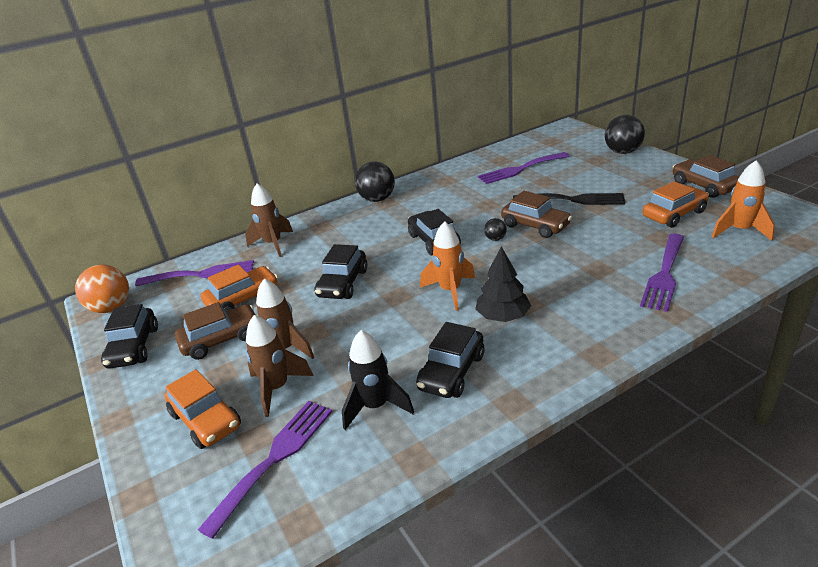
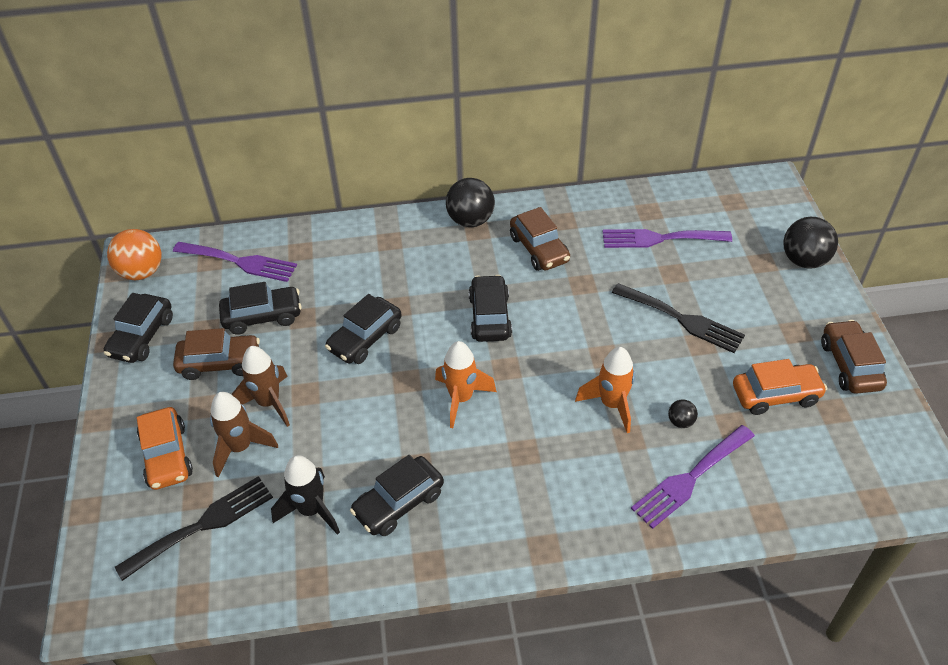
camera: 20 degrees right, 15 degrees up
(243, 299) = (262, 316): orange car -> black car
(273, 244) = (328, 247): brown rocket -> none
(275, 458) = (203, 525): purple fork -> black fork
(495, 239) = (554, 343): black ball -> black ball (680, 422)
(503, 316) = (489, 457): black tree -> none
(535, 226) = (610, 342): brown car -> brown car (539, 249)
(739, 231) = (826, 454): orange rocket -> orange rocket (611, 404)

